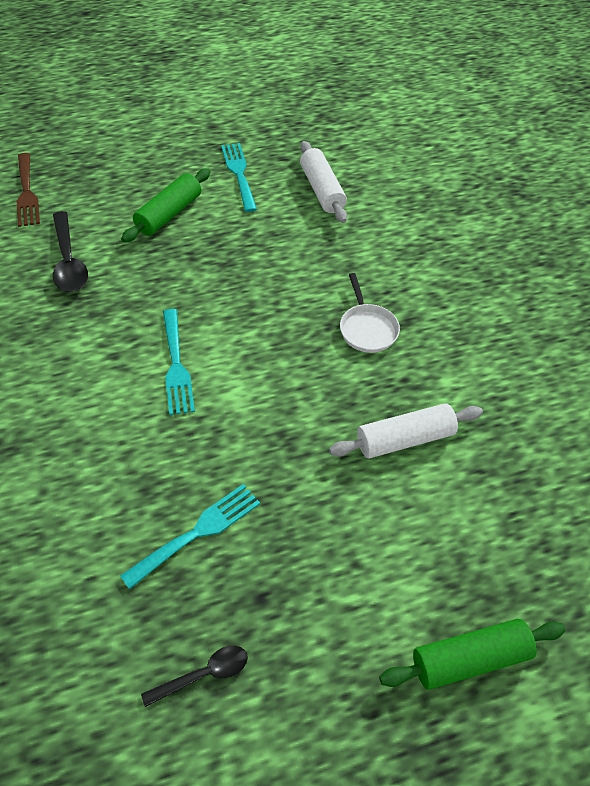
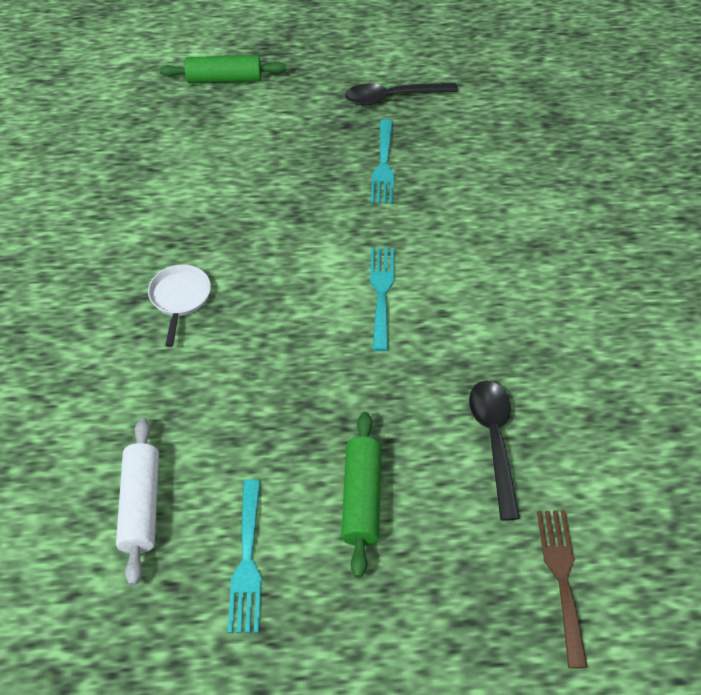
camera: 165 degrees left, 0 degrees up
(169, 214) = (362, 498): green rolling pin -> green rolling pin turned 45 degrees counterclockwise
(197, 532) = (383, 165): turquoise fork -> turquoise fork turned 60 degrees counterclockwise
(204, 674) = (392, 97): black spoon -> black spoon, size x1.63
(404, 439) = (197, 199): white rolling pin -> none

